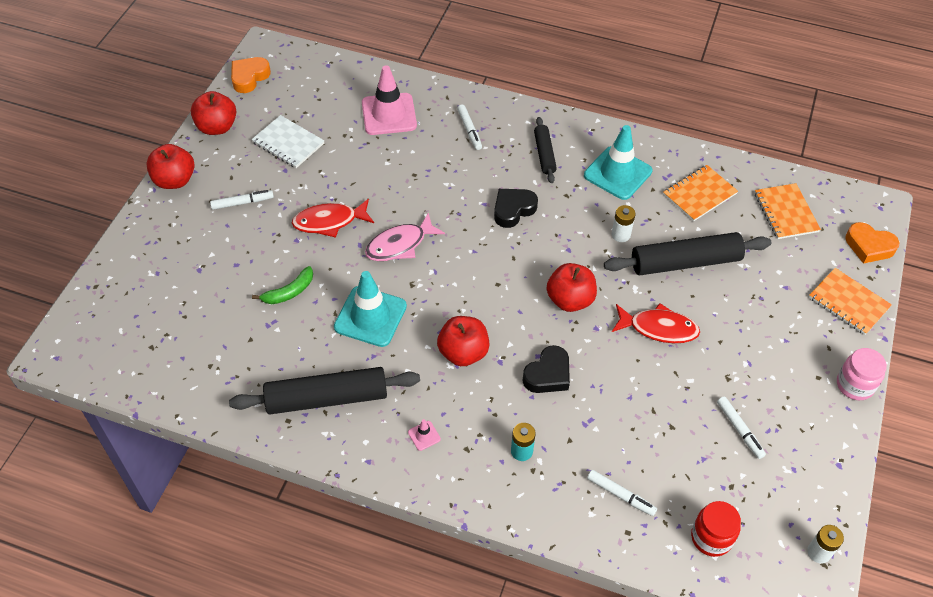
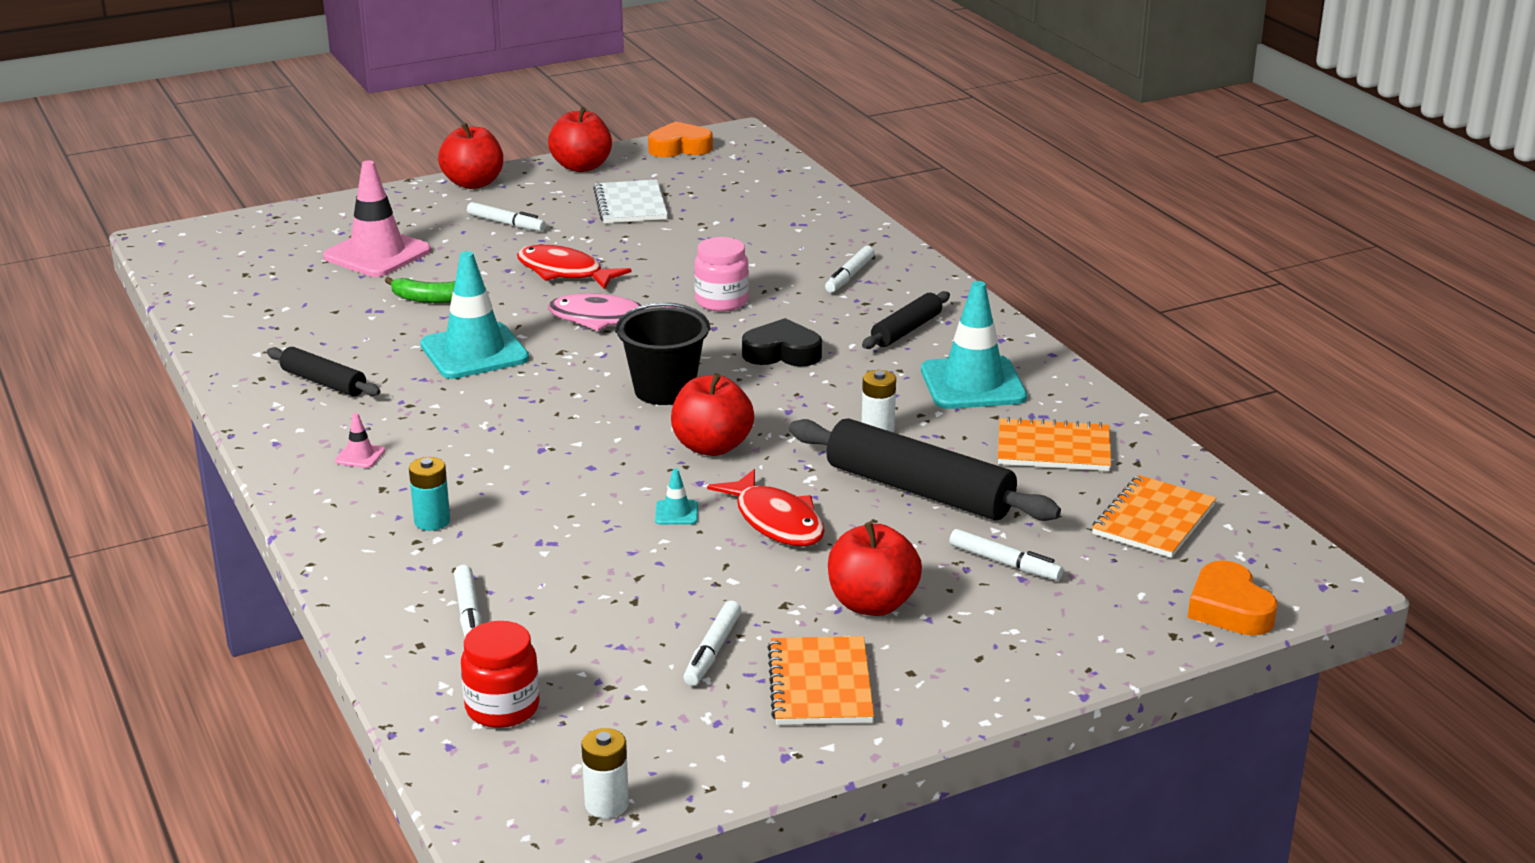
camera: 45 degrees right, 25 degrees down
(327, 398) = (324, 382): black rolling pin -> black rolling pin, size x0.55
(389, 114) = (778, 228): pink traffic cone -> pink traffic cone (377, 254)
(463, 352) = (516, 423): red apple -> red apple (872, 604)
(498, 276) = (664, 390): none -> black bucket
(548, 374) = (573, 485): black heart -> none
(614, 356) = (676, 513): none -> turquoise traffic cone
(770, 283) = (1004, 563): none -> white marker
(848, 303) = (1090, 637): orange notebook -> orange notebook (820, 684)
(854, 385) = (950, 707): pink jar -> pink jar (721, 301)

